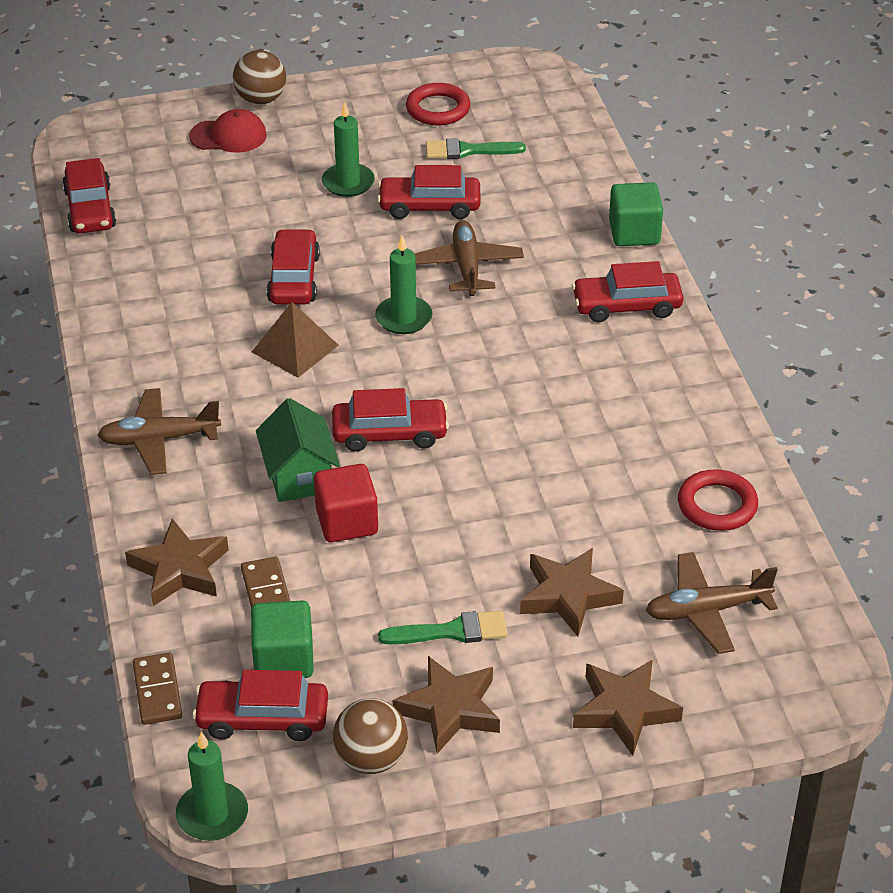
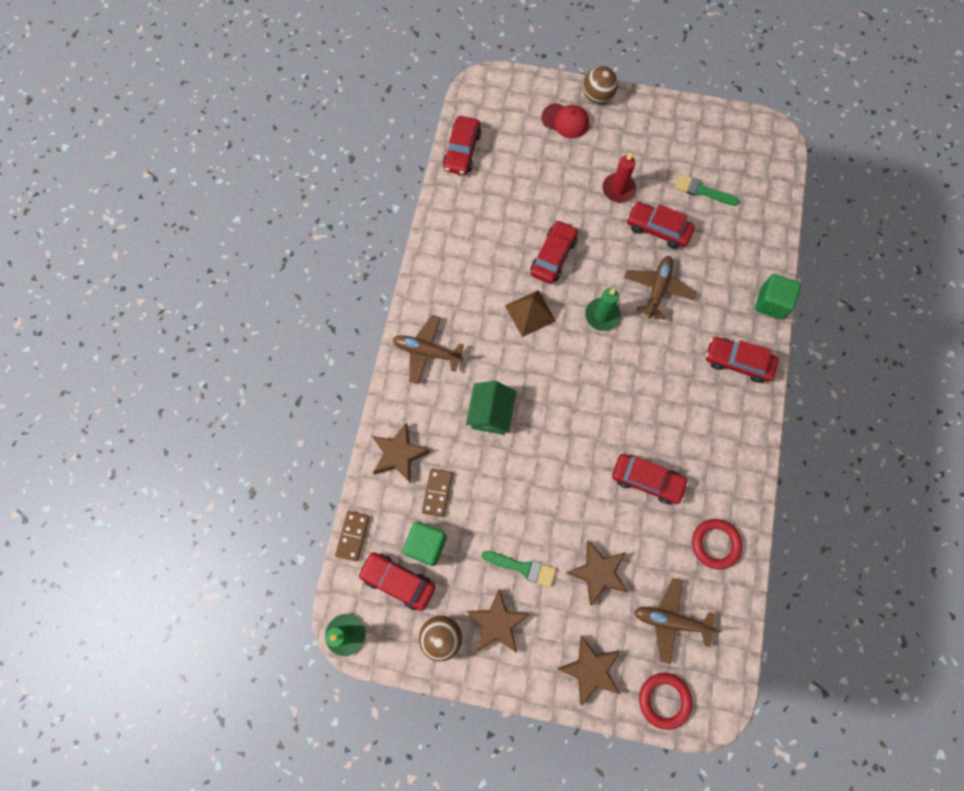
camera: 25 degrees right, 30 degrees up
(347, 522) = (502, 460): red cube -> none
(348, 183) = (618, 189): green candle -> red candle
(389, 433) = (554, 403): red car -> red car (647, 480)
(438, 109) = (700, 147): red ring -> red ring (664, 700)

